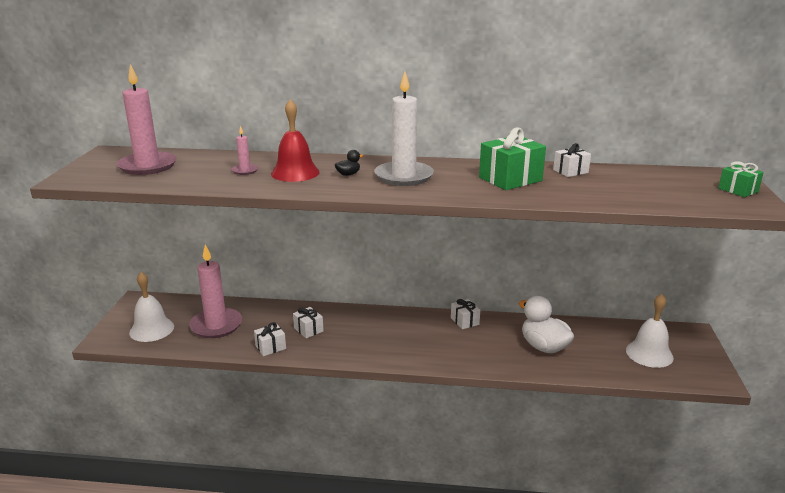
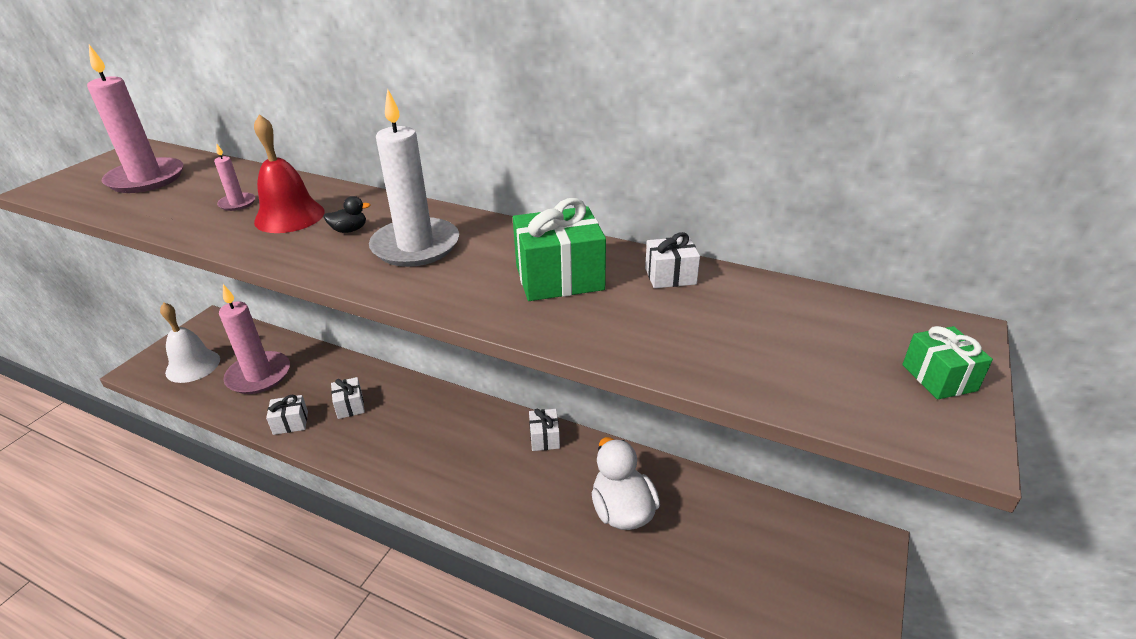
camera: 20 degrees right, 10 degrees up
(649, 353) = (772, 567): white bell -> none

